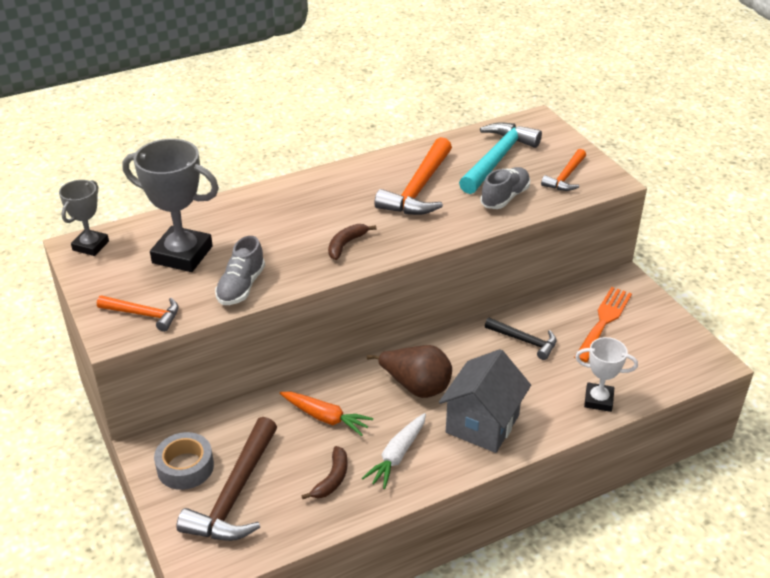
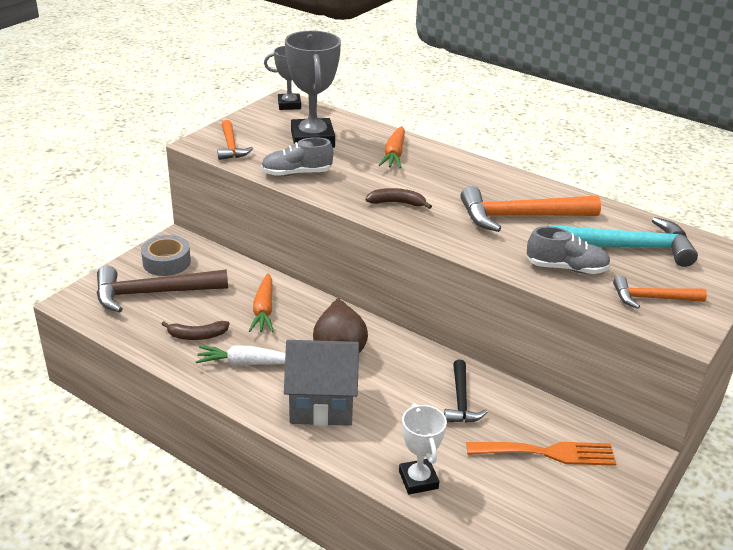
camera: 60 degrees right, 5 degrees down
(259, 215) = (394, 154): none -> orange carrot

